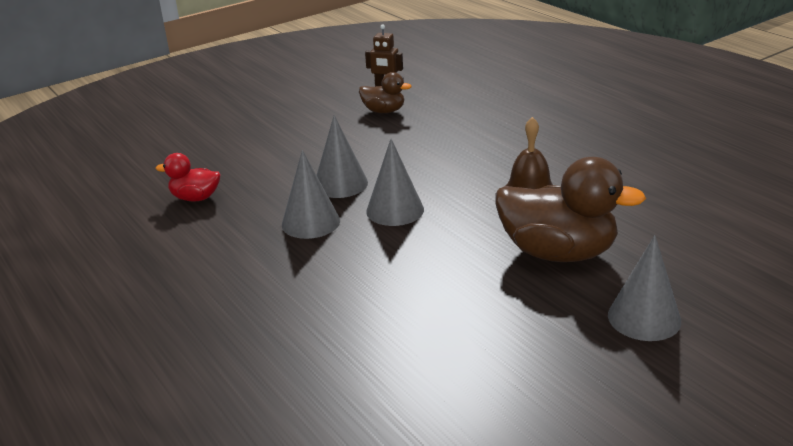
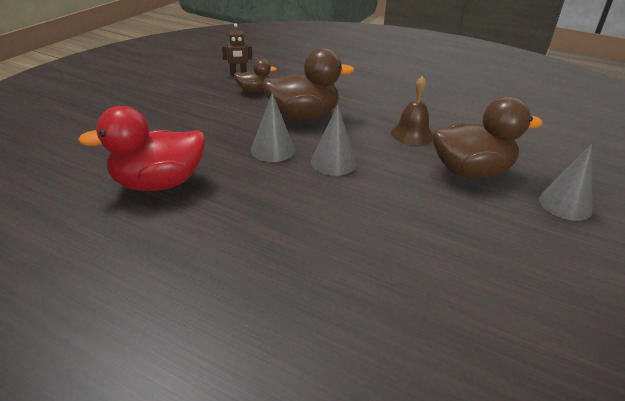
camera: 30 degrees left, 5 degrees up
(195, 198) = (158, 183): red duck -> red duck, size x1.93
(310, 222) = (278, 185): grey cone -> none
(413, 150) = (303, 116): none -> brown duck

